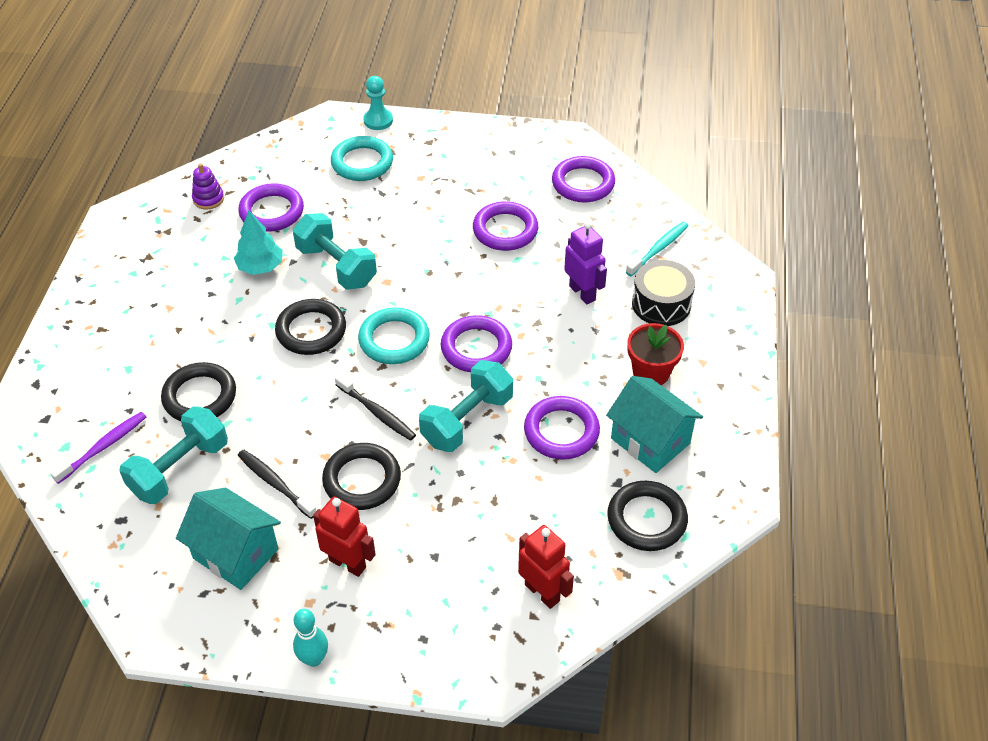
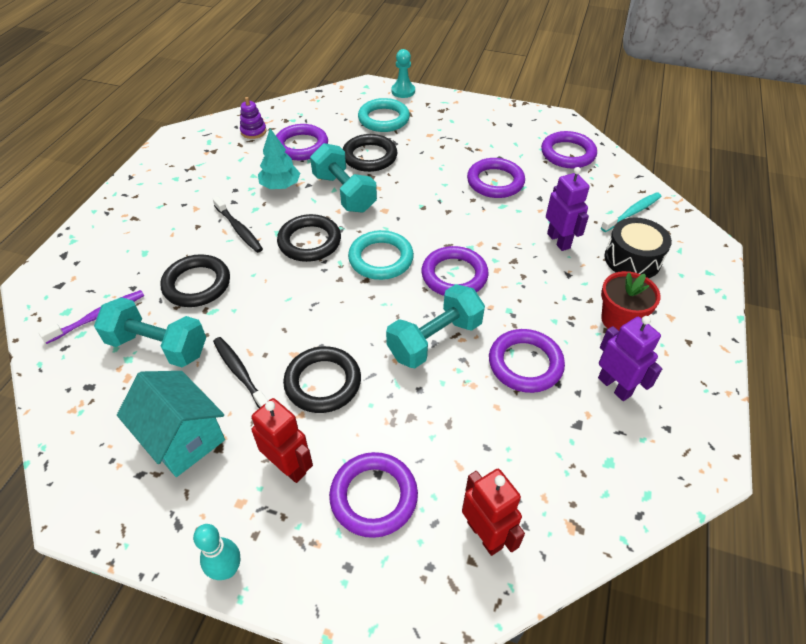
camera: 10 degrees right, 0 degrees up
(180, 469) = (158, 346): turquoise dumbbell -> turquoise dumbbell turned 60 degrees clockwise
(377, 412) = (351, 321): black toothbrush -> black toothbrush (239, 229)
(434, 577) = (374, 497): none -> purple ring
(646, 519) = (606, 469): black ring -> black ring (369, 157)
(650, 441) = (614, 386): turquoise house -> purple robot

